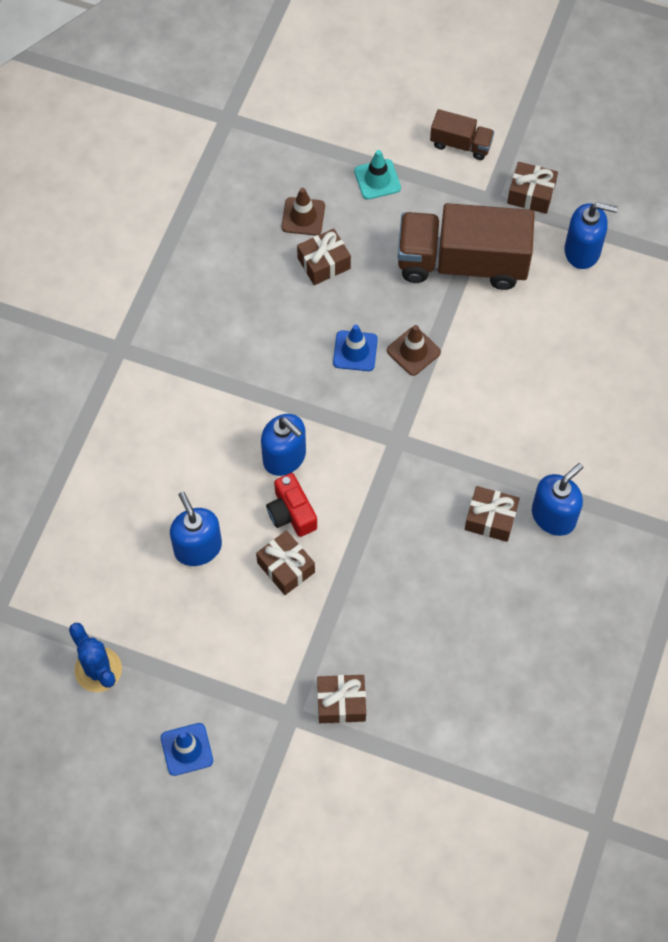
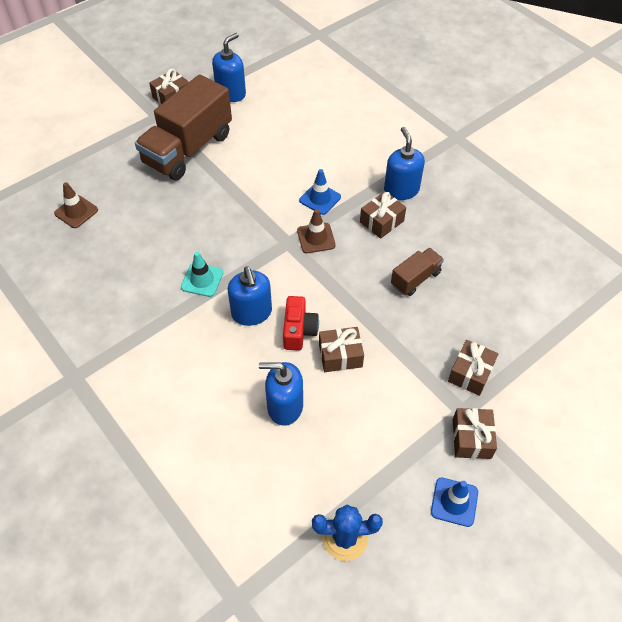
camera: 60 degrees left, 10 degrees down
(284, 457) = (251, 313): blue soap dispenser -> blue soap dispenser turned 90 degrees clockwise
(291, 513) = (299, 330): red camera -> red camera turned 90 degrees counterclockwise
(324, 263) = (122, 218): brown gift -> brown gift (471, 438)
(355, 351) = (203, 233): blue traffic cone -> blue traffic cone (320, 199)
(377, 179) = (88, 161): turquoise traffic cone -> turquoise traffic cone (202, 280)
(413, 351) = (229, 202): brown traffic cone -> brown traffic cone (316, 238)
(461, 144) = (105, 111): brown truck -> brown truck (415, 279)

